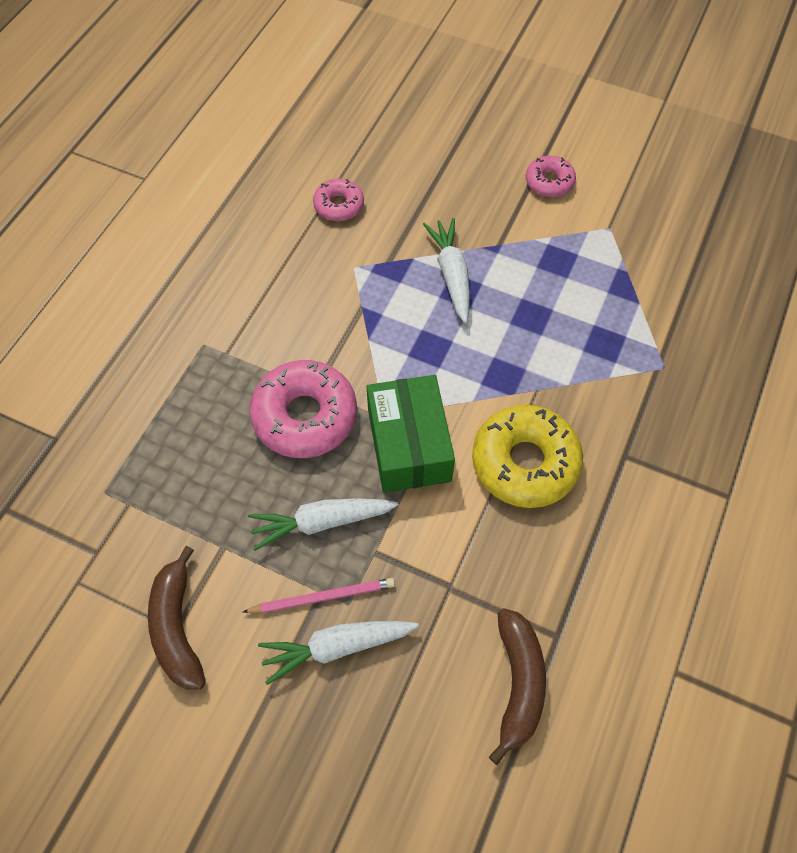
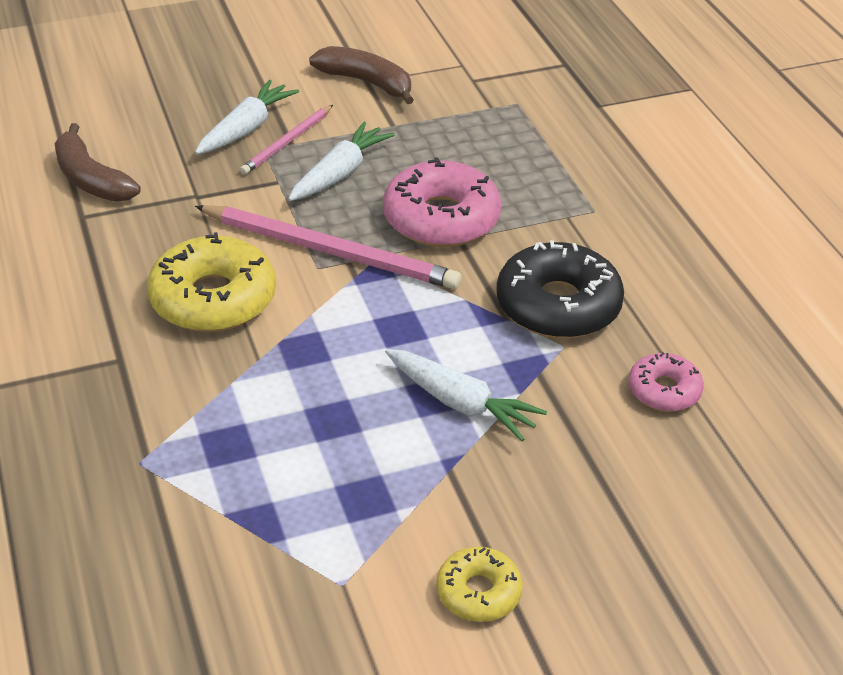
camera: 135 degrees right, 20 degrees down
(322, 293) = (558, 305): none -> black donut
(409, 445) = (330, 251): green box -> pink pencil
(549, 182) = (478, 592): pink donut -> yellow donut

